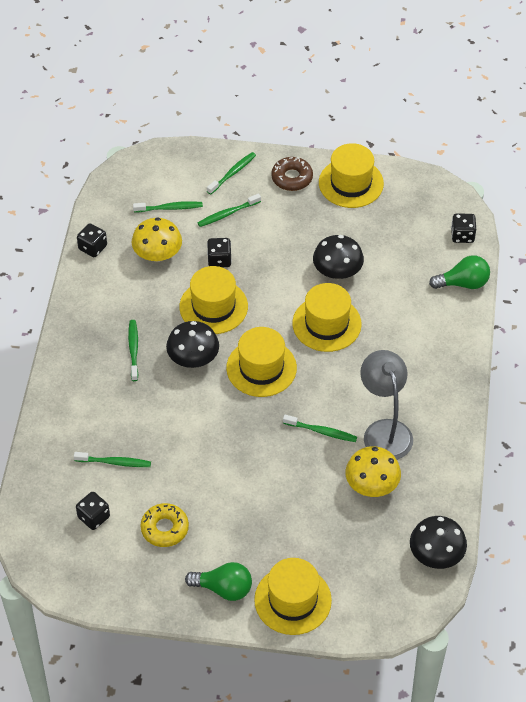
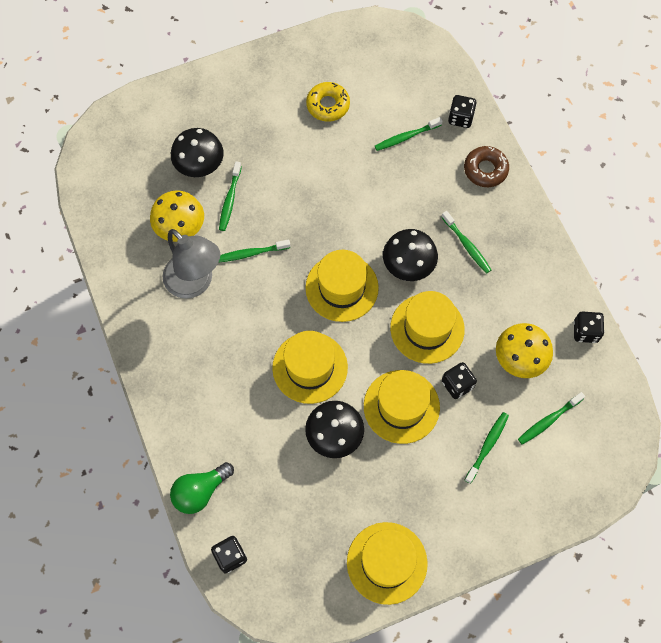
camera: 150 degrees right, 15 degrees up
(94, 517) = (389, 86): black dice -> black dice (460, 118)
(223, 588) = (251, 83): green light bulb -> none
(232, 173) = (518, 503): green toothbrush -> green toothbrush (230, 200)
(292, 178) = (453, 533): brown donut -> brown donut (485, 170)
(292, 600) = (192, 101): yellow hat -> yellow hat (401, 406)
(436, 555) = (95, 193): black mushroom -> black mushroom (199, 164)

